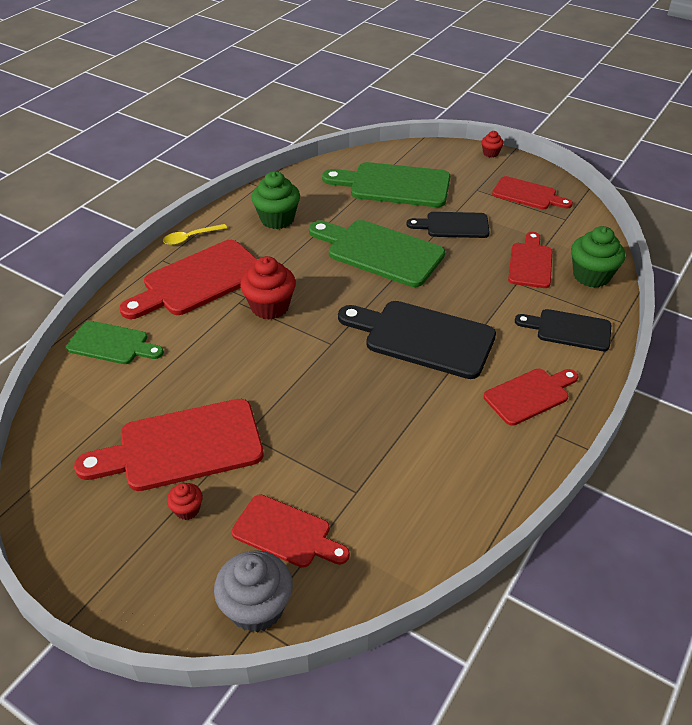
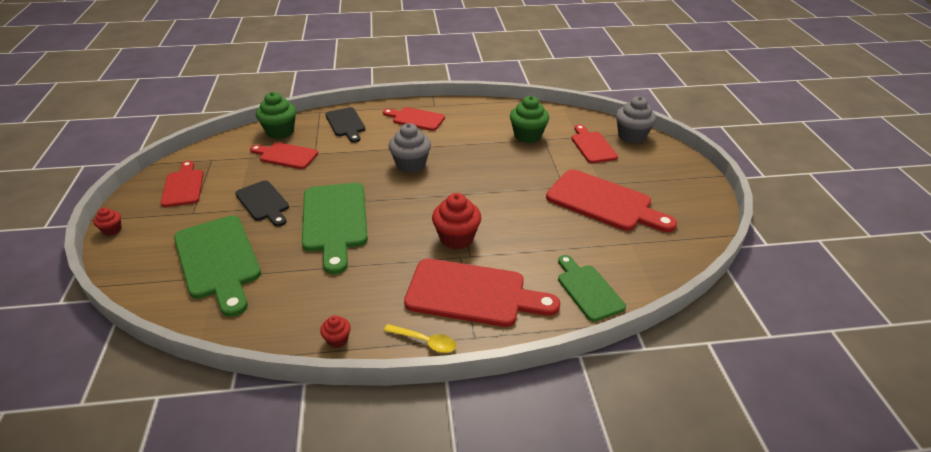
camera: 130 degrees left, 5 degrees down
(187, 509) = (628, 178): red cupcake -> red cupcake (337, 339)
(277, 219) = (340, 302): green cupcake -> green cupcake (527, 136)
(423, 338) = (411, 165): black cutting board -> grey cupcake
(530, 263) = (286, 155): red cutting board -> red cutting board turned 45 degrees clockwise

